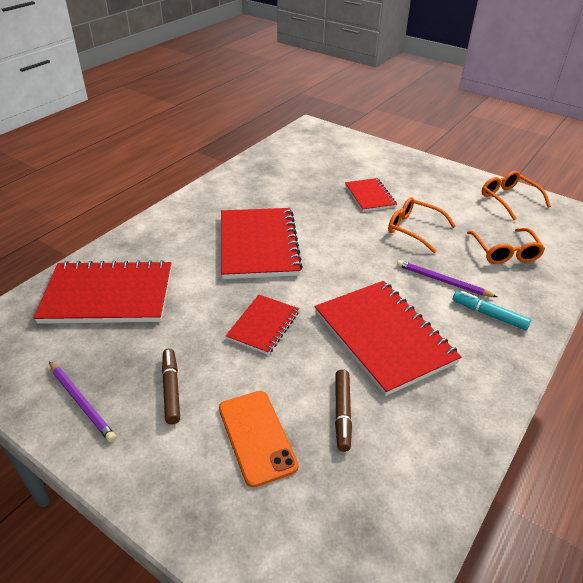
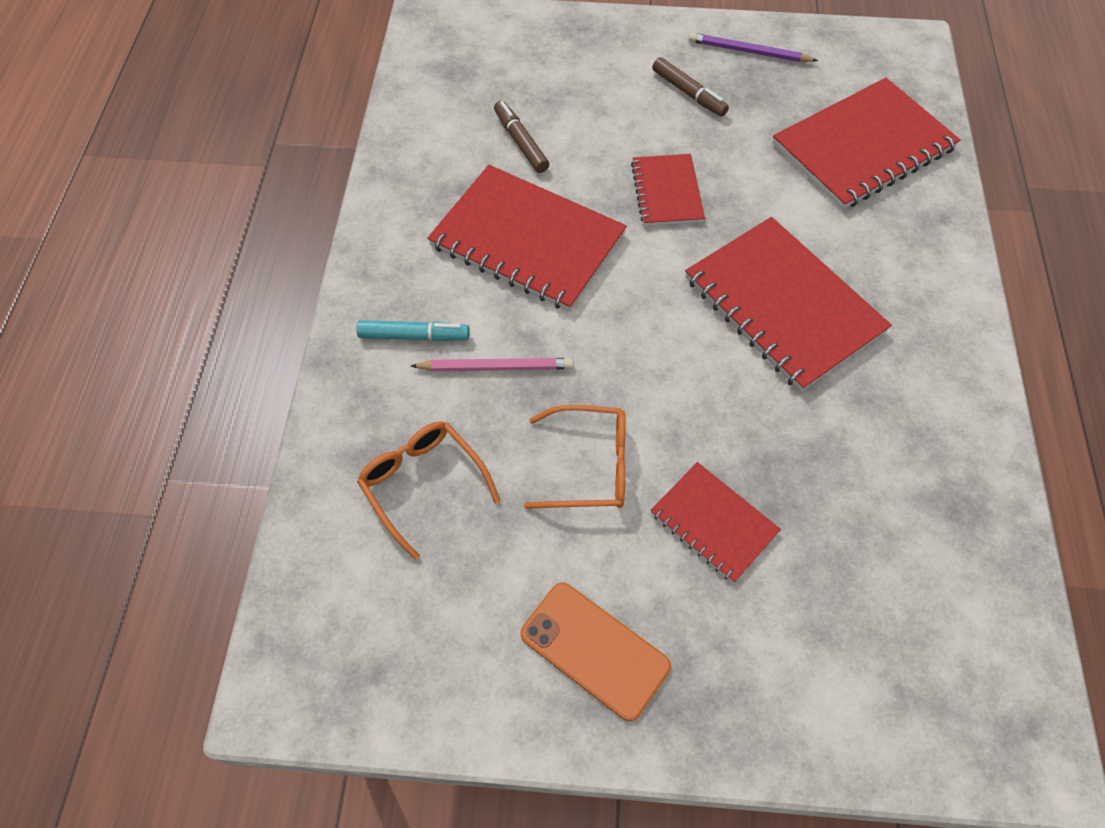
camera: 150 degrees right, 20 degrees up
(257, 437) = (580, 92): orange phone -> orange phone (594, 650)
(442, 281) = (496, 367): purple pencil -> pink pencil
(509, 199) = (454, 671): orange glasses -> none

